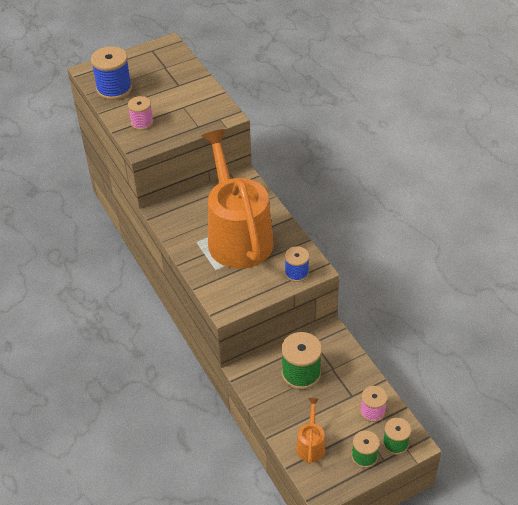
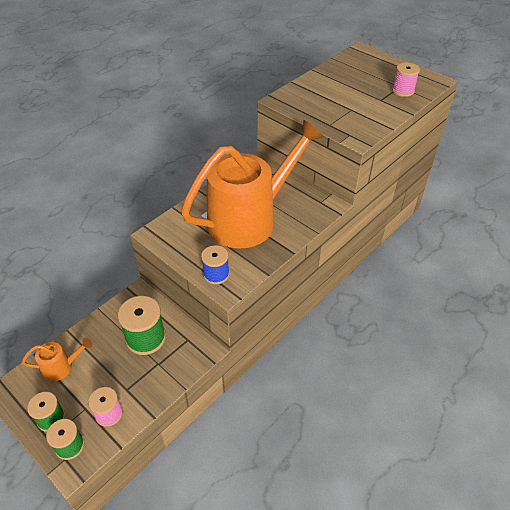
camera: 70 degrees right, 0 degrees up
(114, 89) = (348, 68): blue spool -> none
(142, 123) = (313, 93): pink spool -> pink spool (403, 91)

